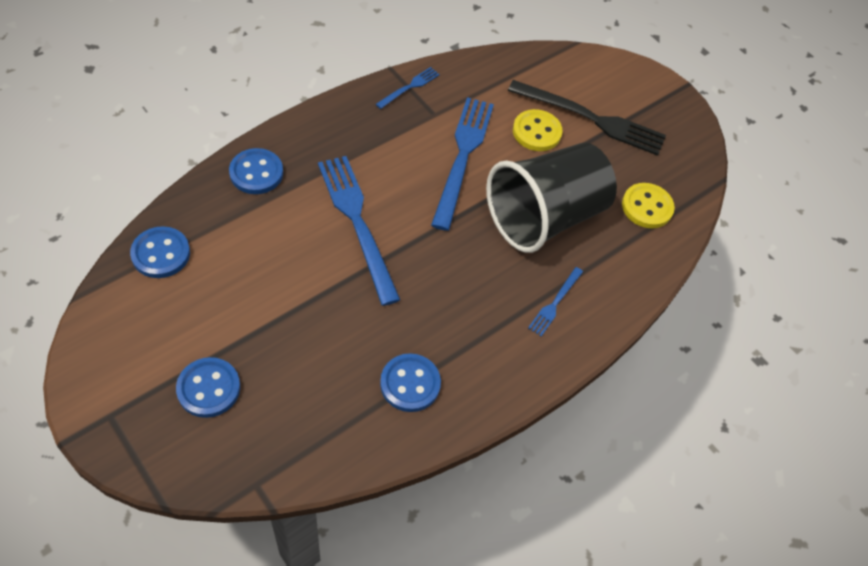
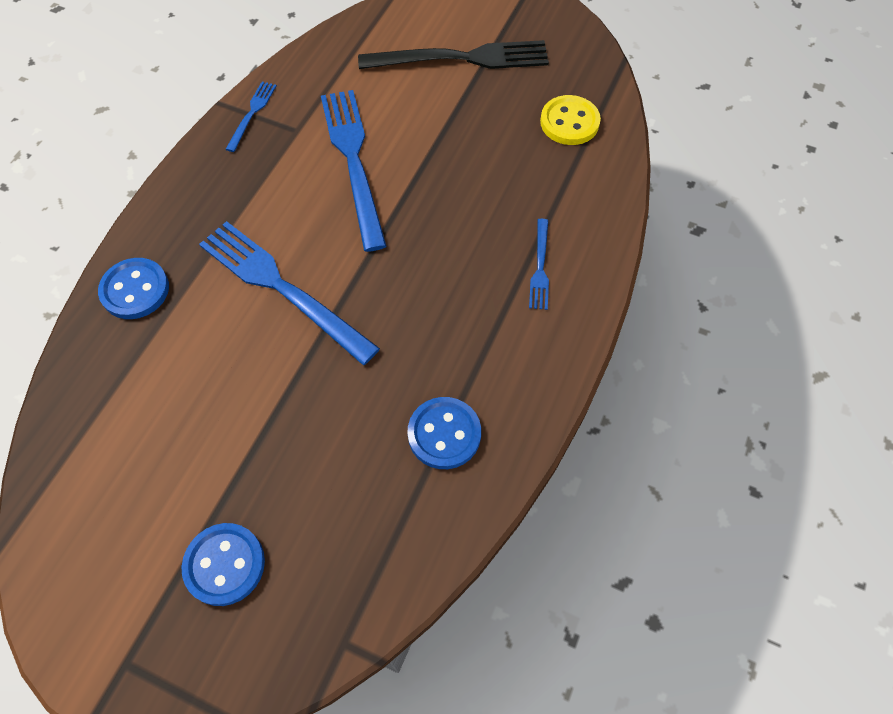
camera: 20 degrees left, 5 degrees up
(161, 254) = (76, 440): blue button -> none
(536, 132) = (414, 98): yellow button -> none
(544, 217) = (475, 183): black cup -> none

